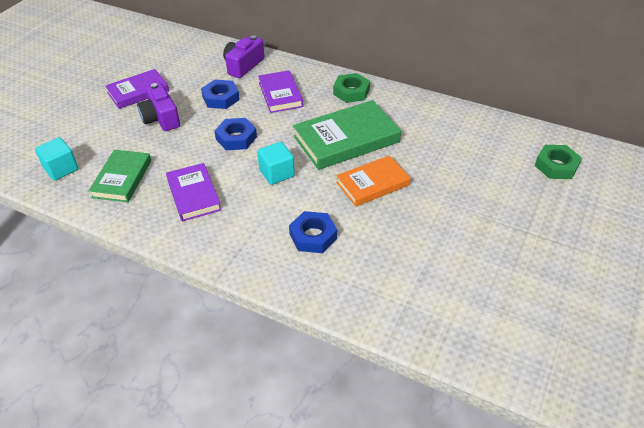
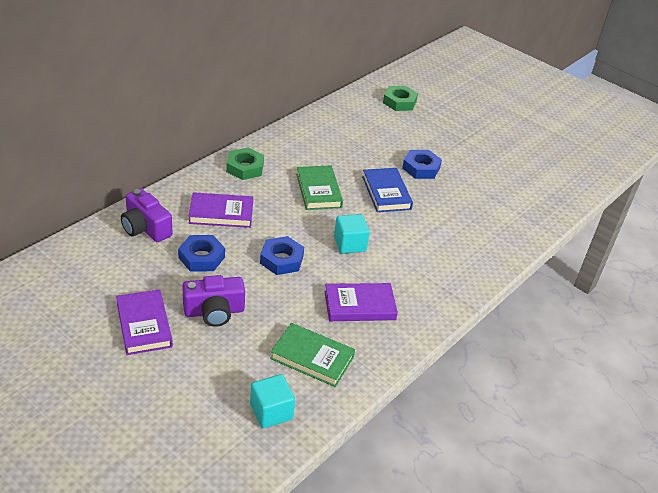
camera: 80 degrees left, 5 degrees down
(313, 236) = (439, 242): blue nut -> blue nut (421, 168)
(346, 139) = (318, 190): green book -> green book, size x0.64
(372, 184) = (386, 193): orange book -> blue book

